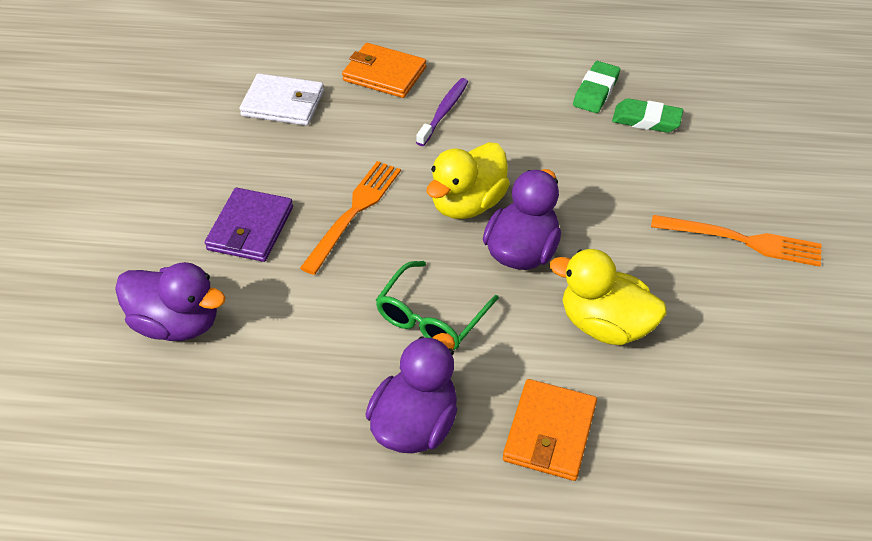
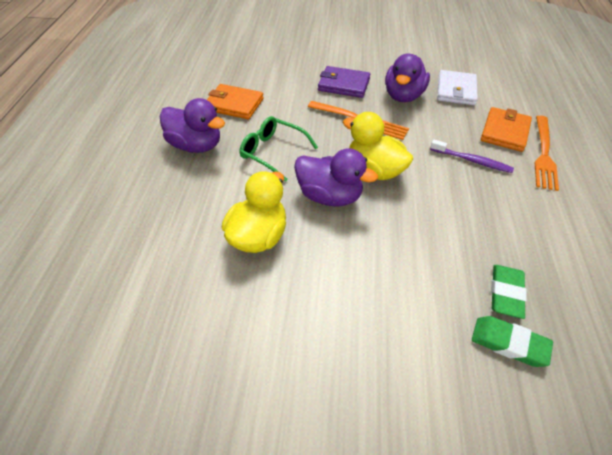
camera: 90 degrees right, 0 degrees up
(177, 324) = (276, 67): purple duck -> purple duck (403, 96)
(550, 433) = (175, 201): orange wallet -> orange wallet (234, 104)
(596, 91) = (535, 257): green eraser -> green eraser (509, 343)
(742, 241) = (349, 350): orange fork -> orange fork (544, 154)

